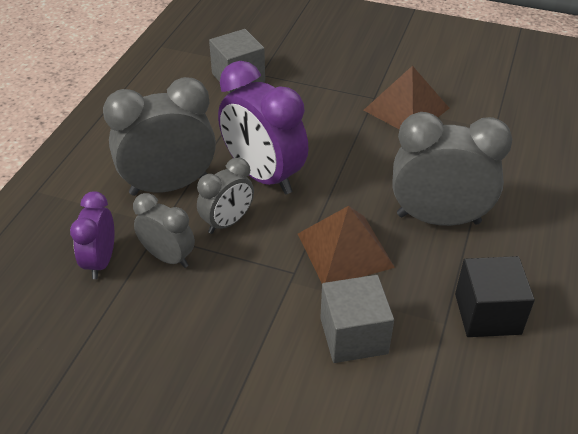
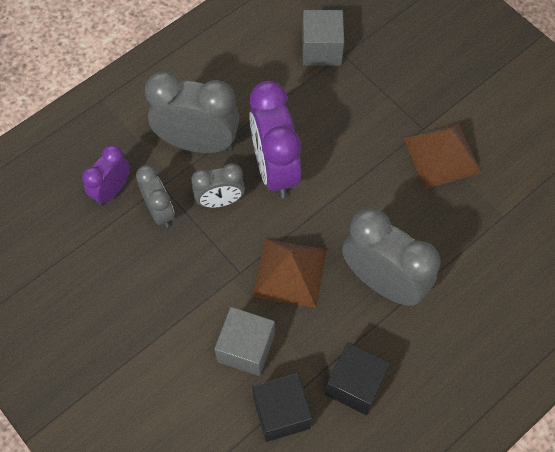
camera: 30 degrees right, 20 degrees up
(438, 376) = (281, 412): none -> black cube

